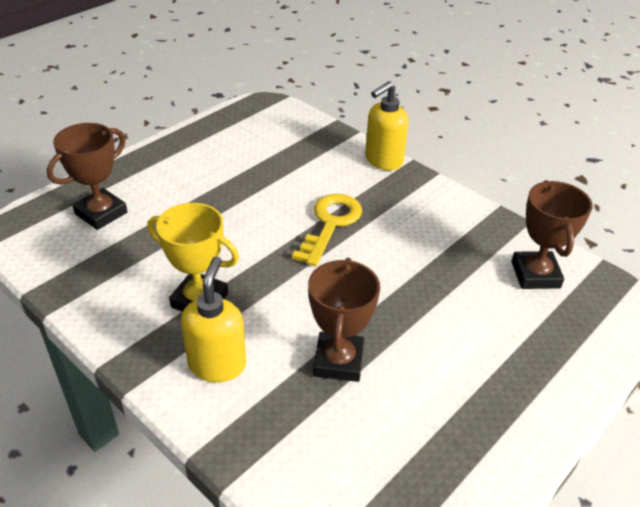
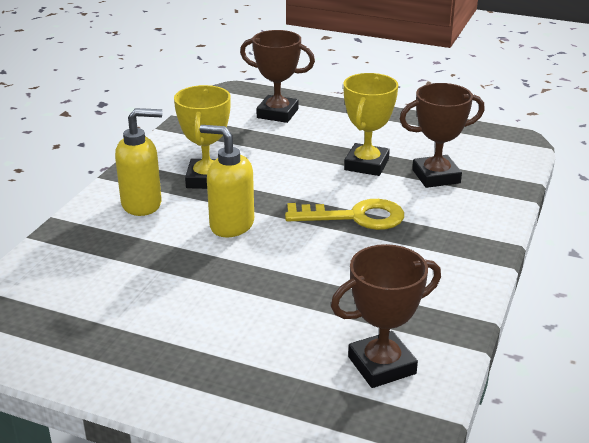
camera: 70 degrees right, 10 degrees down
(248, 190) = (366, 164): none -> yellow trophy
(338, 361) = (175, 259): brown trophy -> brown trophy (436, 176)
(383, 160) = (494, 226): yellow soap dispenser -> yellow soap dispenser (231, 225)

